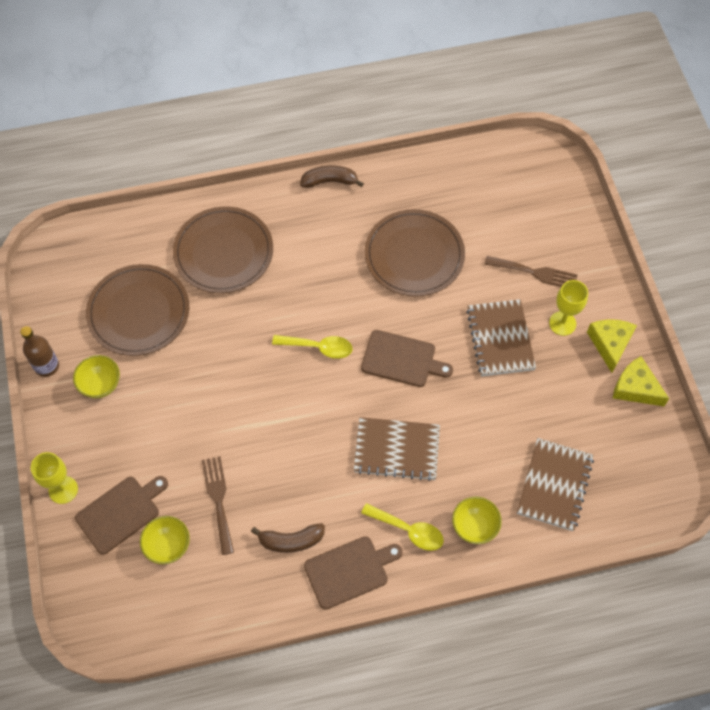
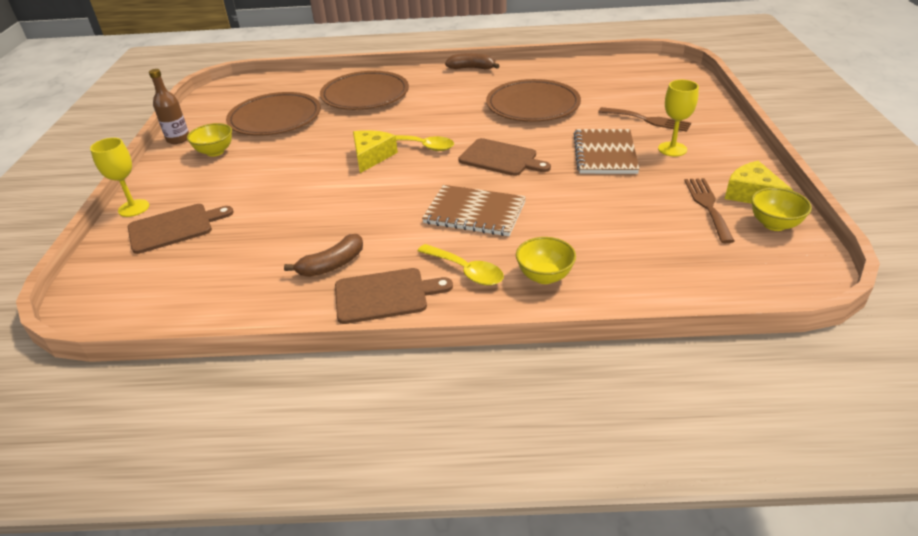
camera: 15 degrees right, 25 degrees down
(168, 546) = (203, 255): yellow bowl -> yellow bowl (774, 224)
(218, 500) = (274, 229): brown fork -> brown fork (707, 206)
(291, 540) = (332, 265): brown banana -> brown banana turned 45 degrees counterclockwise
(554, 485) = (649, 254): brown notebook -> none
(610, 344) = (723, 164): yellow cheese -> yellow cheese (372, 156)

